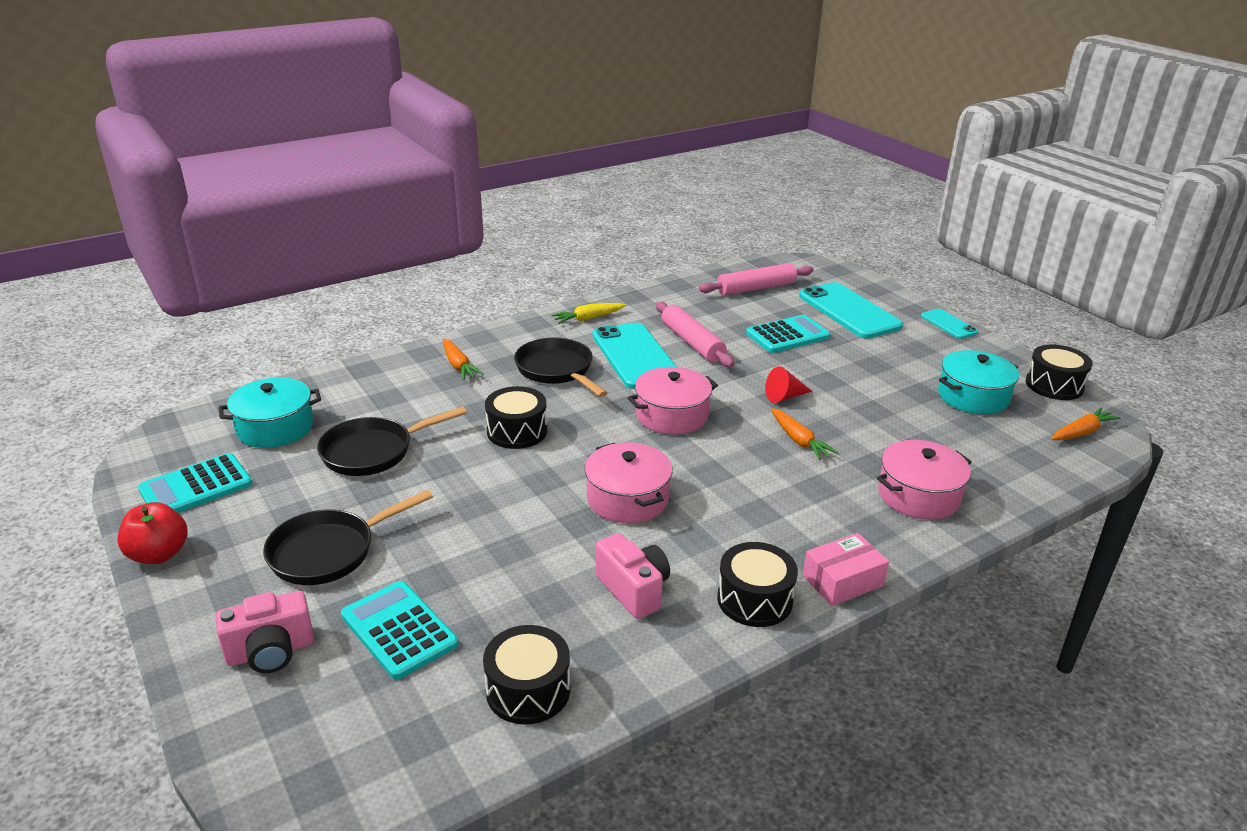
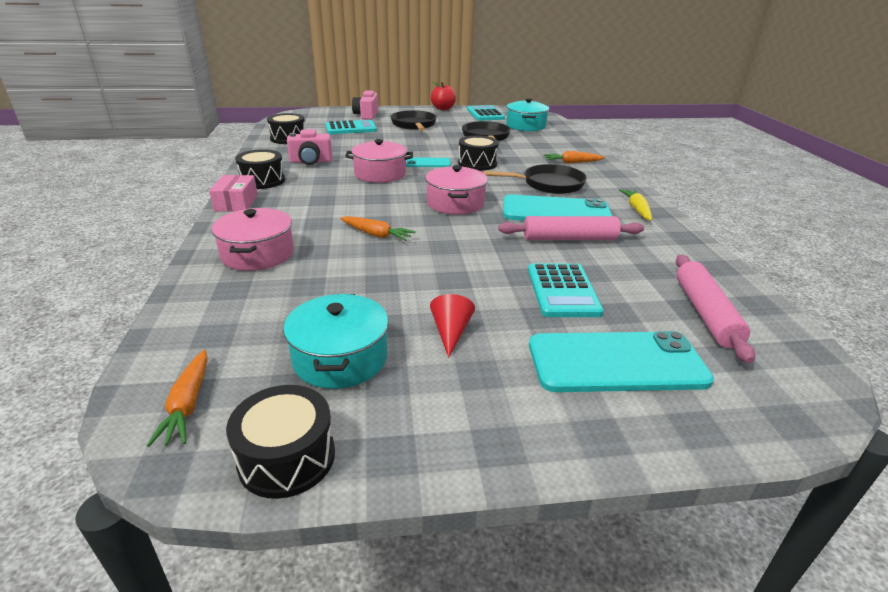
camera: 115 degrees right, 0 degrees up
(785, 397) = (443, 250): red cone -> red cone (451, 332)
(799, 440) = (376, 235): orange carrot -> orange carrot turned 150 degrees counterclockwise
(948, 324) = (536, 451): turquoise phone -> turquoise phone (428, 163)

